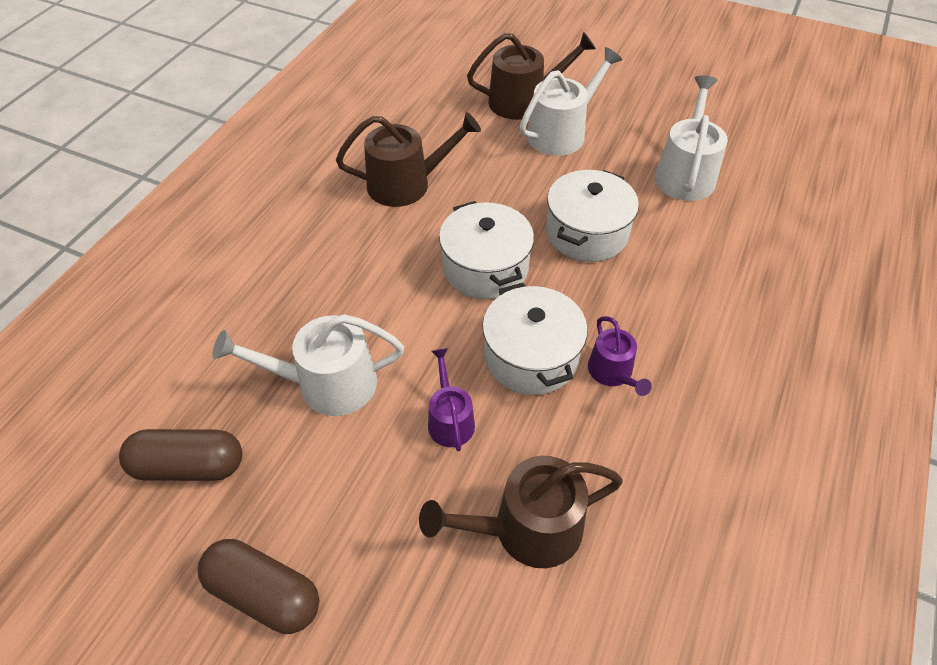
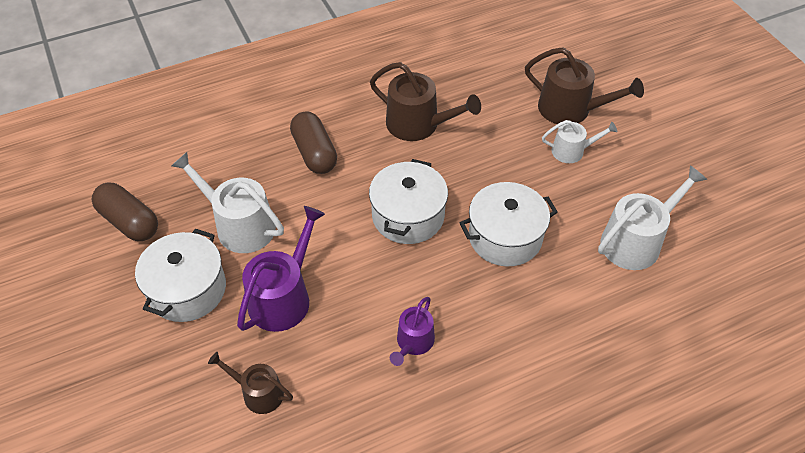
camera: 40 degrees right, 0 degrees up
(264, 594) = (99, 317): brown capsule -> brown capsule (314, 153)
(450, 420) = (283, 297): purple watering can -> purple watering can, size x1.68
(527, 529) = (258, 393): brown watering can -> brown watering can, size x0.59
(531, 356) = (373, 294): white pot -> white pot (187, 289)
(561, 133) = (572, 151): white watering can -> white watering can, size x0.59

